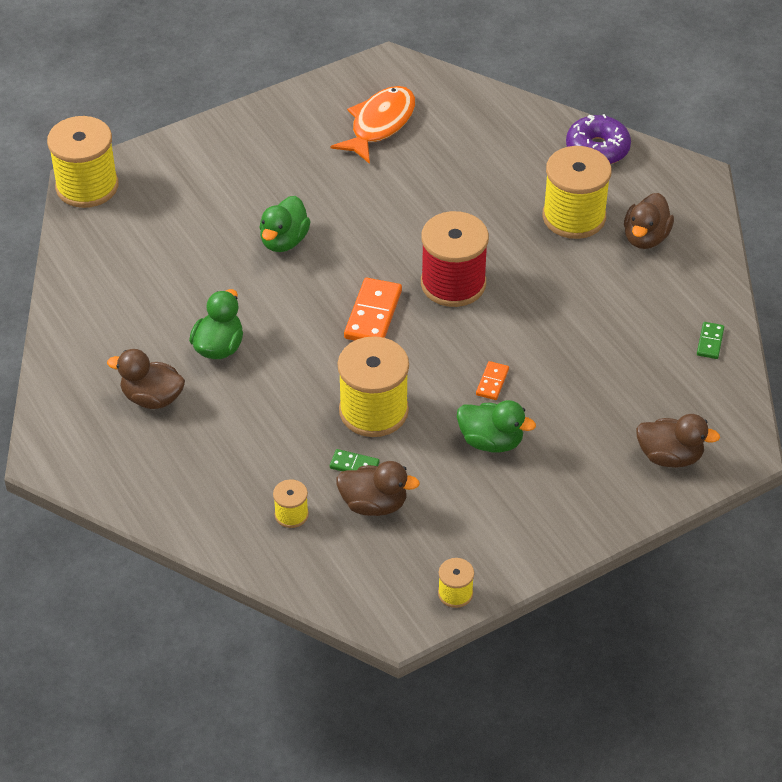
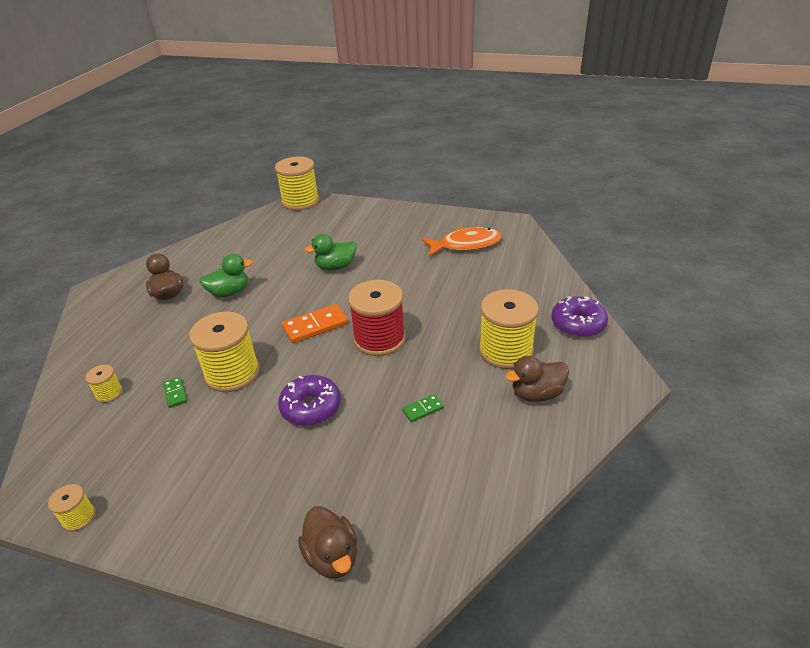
camera: 50 degrees right, 10 degrees down
(374, 504) = (145, 422): brown duck -> none
(491, 441) = (253, 441): green duck -> none
(492, 382) = (311, 407): orange domino -> purple donut
(710, 342) = (484, 497): green domino -> green domino (423, 409)

